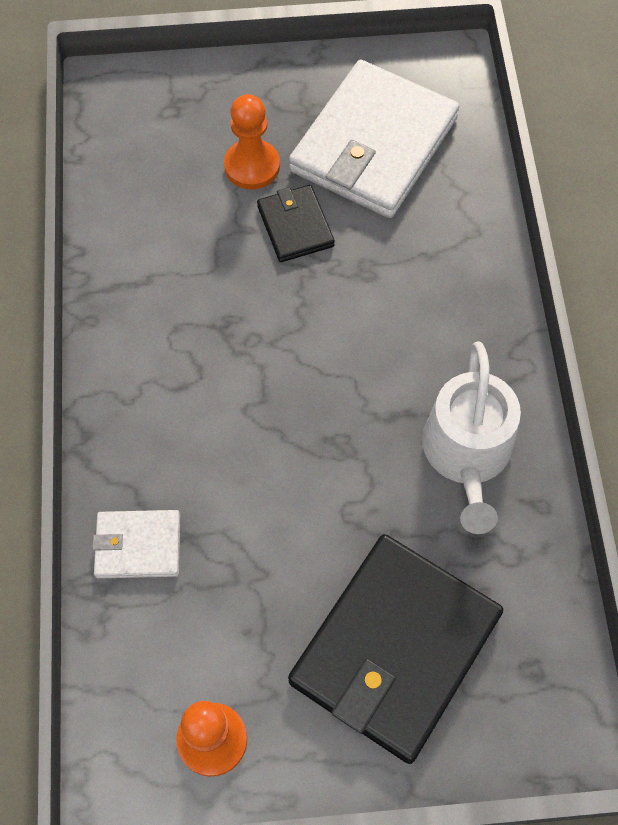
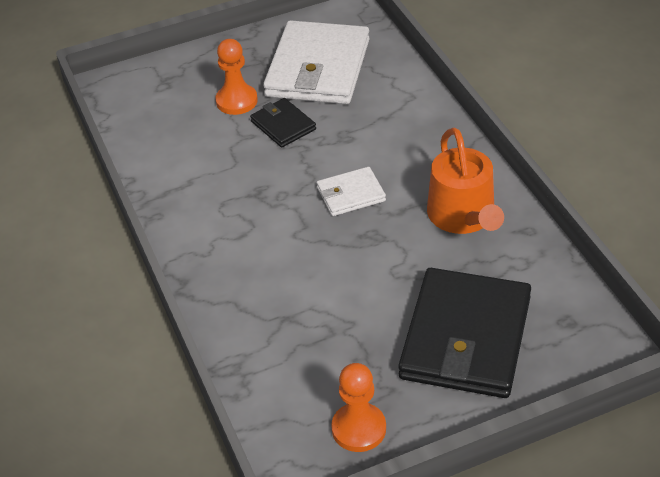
camera: 15 degrees left, 20 degrees down
(138, 546) = (251, 333): white wallet -> white wallet (350, 194)
(467, 454) = (464, 216): white watering can -> orange watering can

